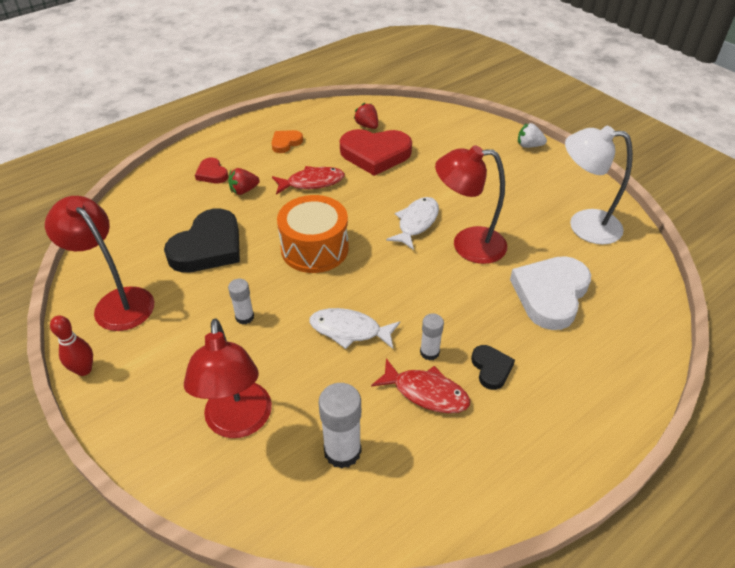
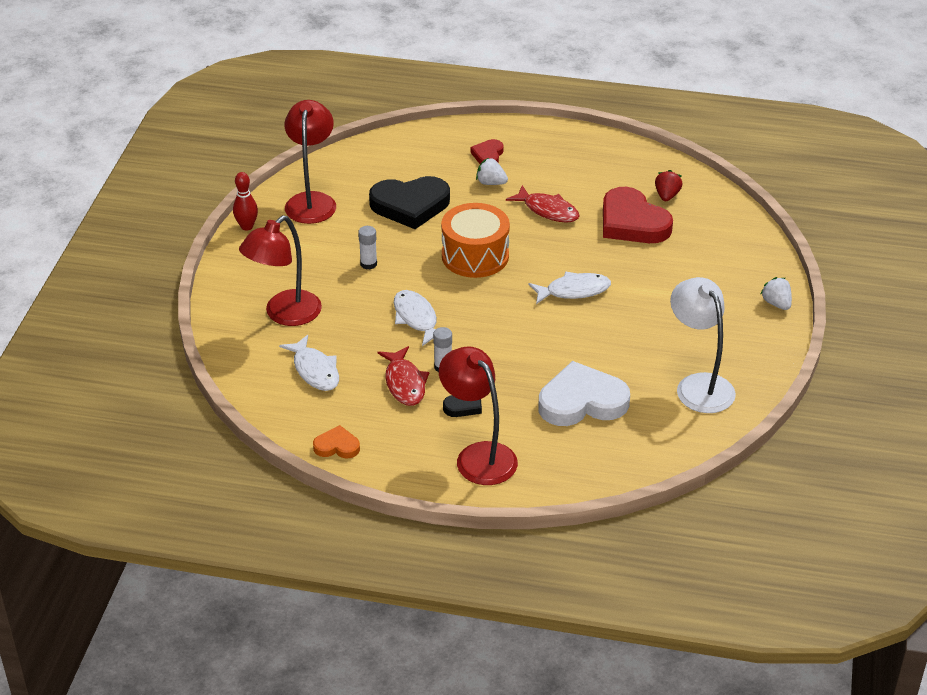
camera: 50 degrees right, 5 degrees down
(244, 190) = (491, 183): red strawberry -> white strawberry
(286, 143) = (578, 167): orange heart -> orange heart (337, 446)
(342, 451) = (315, 370): white glue stick -> white fish
(467, 245) = (583, 331): red lamp -> red lamp (478, 455)

